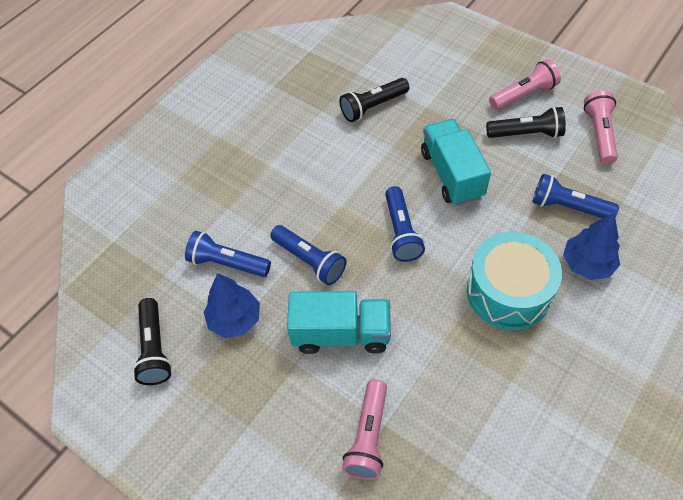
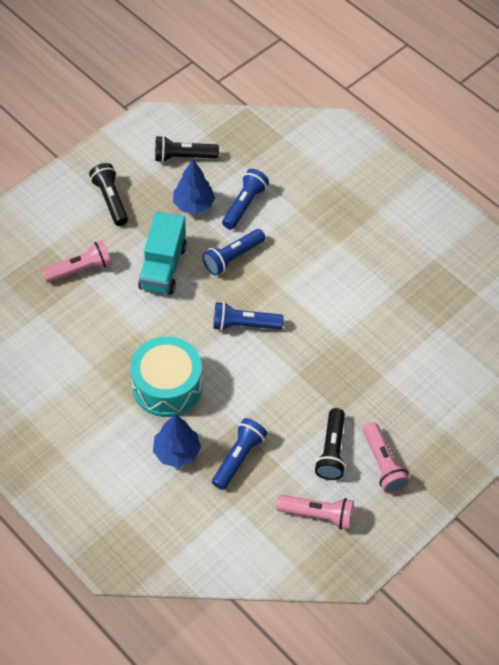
camera: 95 degrees right, 0 degrees up
(368, 436) = (80, 269): pink flashlight -> pink flashlight turned 135 degrees clockwise
(373, 106) = (392, 332): black flashlight -> black flashlight (111, 200)
(452, 174) = (296, 376): turquoise truck -> none

